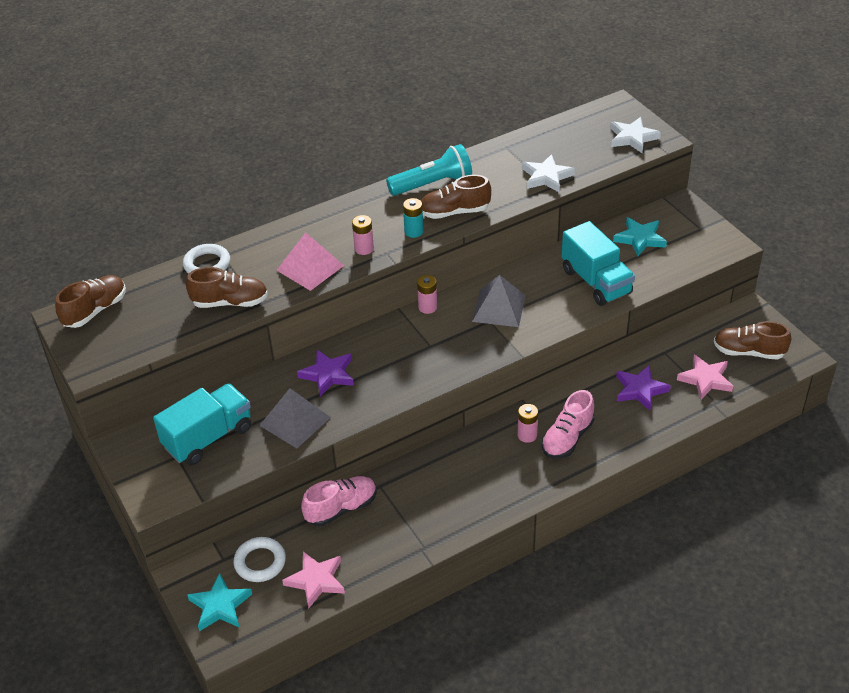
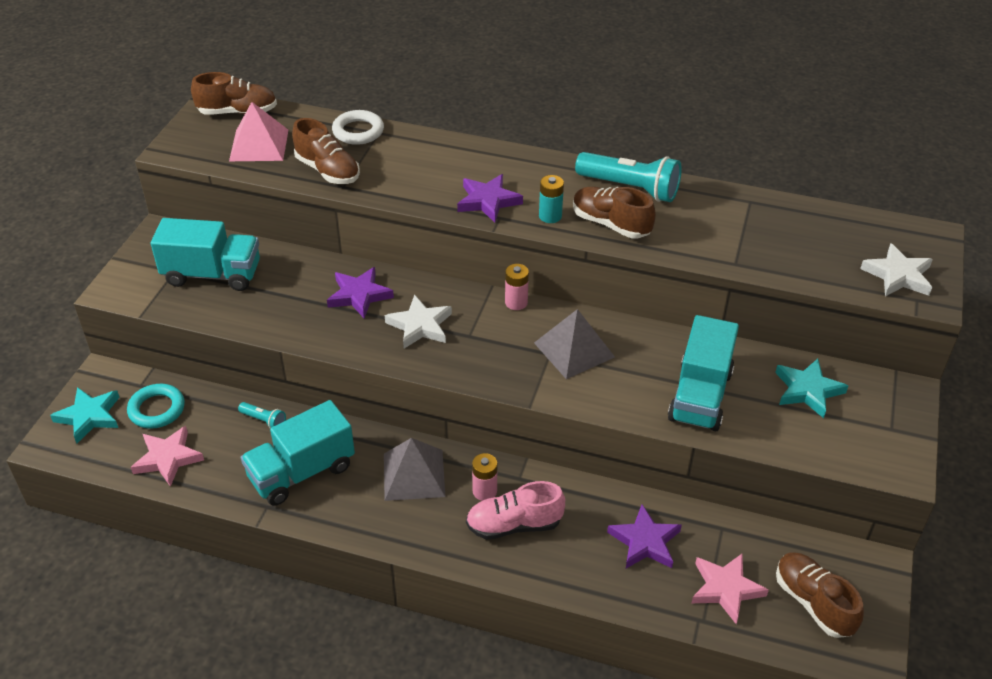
camera: 45 degrees right, 0 degrees up
(260, 562) = (157, 409): white ring -> turquoise ring
(295, 421) = (283, 311): grey pyramid -> grey pyramid (414, 475)
(310, 268) = (424, 186): pink pyramid -> pink pyramid (259, 145)
(341, 508) = (264, 420): pink shoe -> turquoise flashlight
(364, 249) = (488, 201): pink battery -> purple star
(411, 515) = (301, 472): none -> turquoise truck
(546, 177) = (747, 252): white star -> white star (420, 325)

